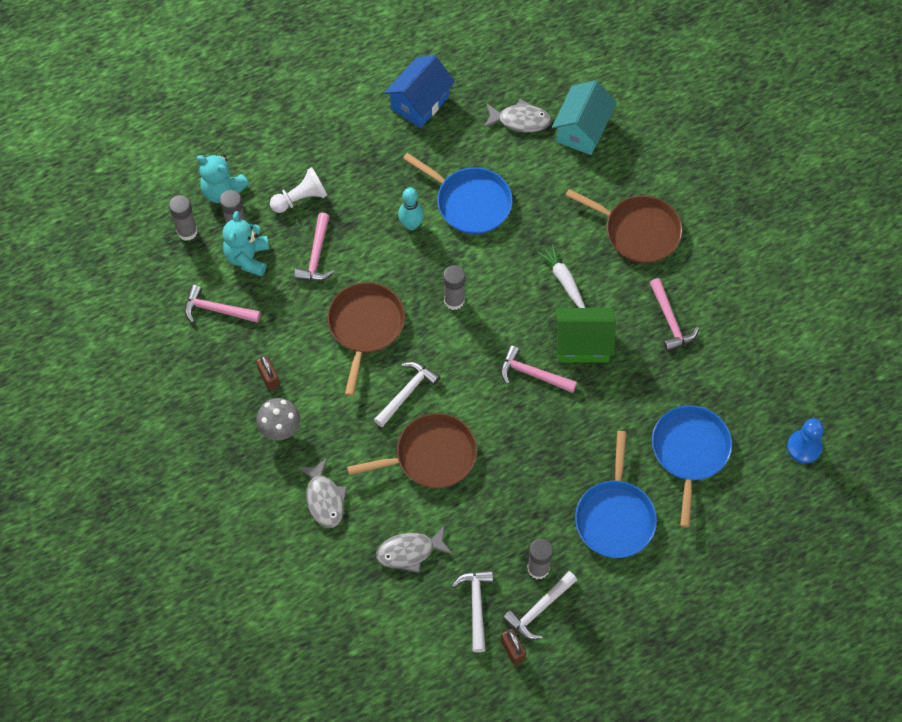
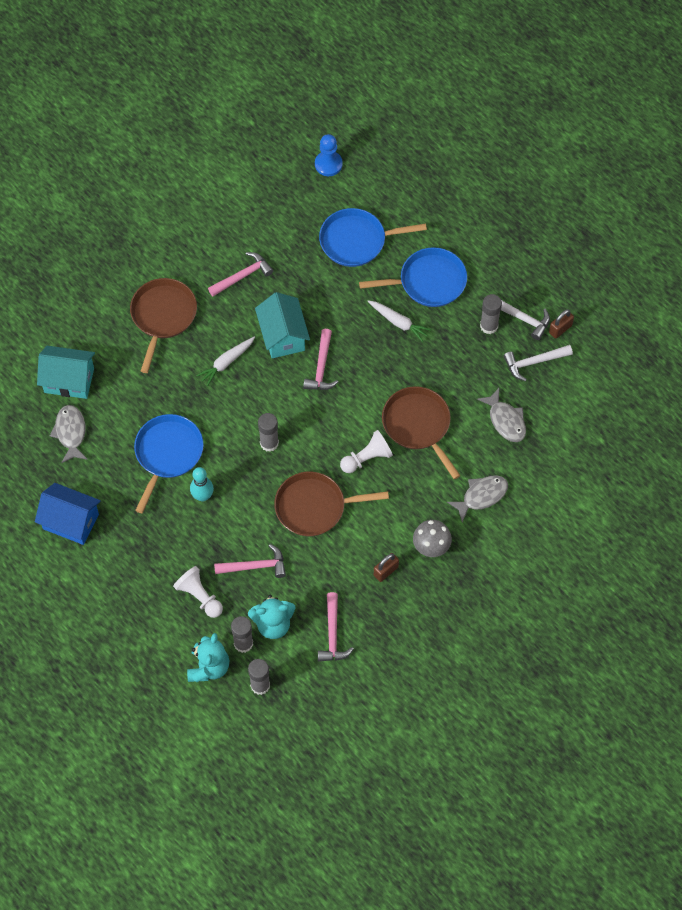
camera: 105 degrees left, 0 degrees up
(407, 393) = (367, 458): white hammer -> white pawn
(568, 469) = (398, 322): none -> white carrot
(582, 344) = (283, 336): green house -> turquoise house

